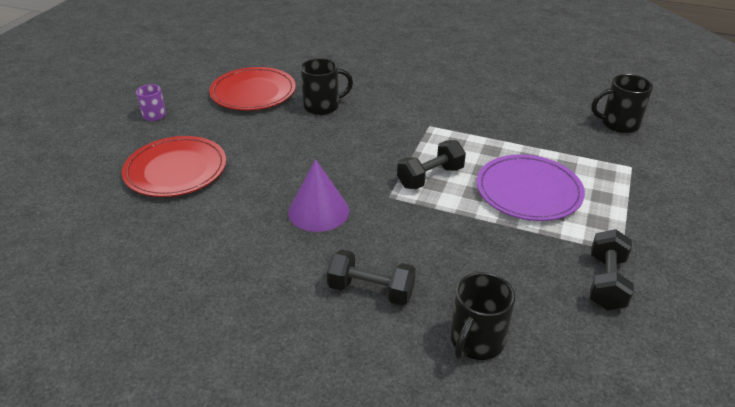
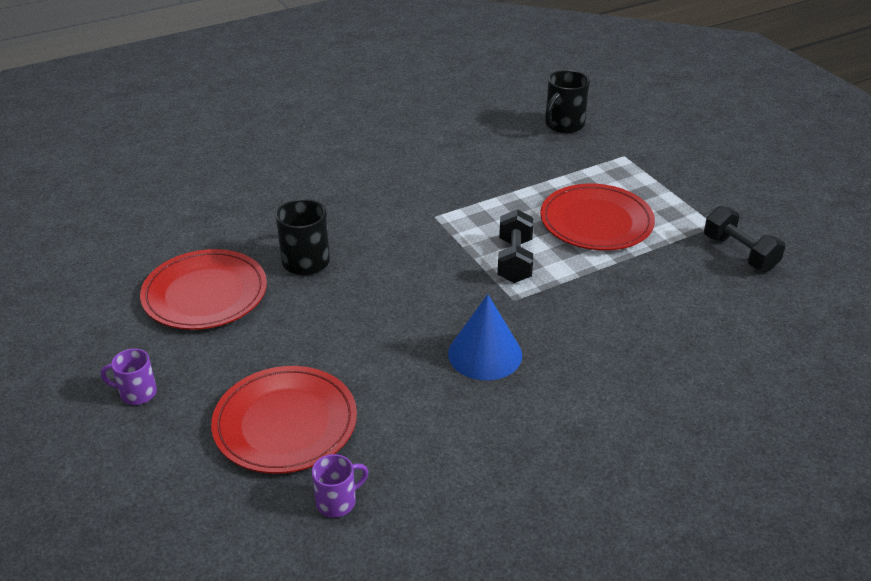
camera: 50 degrees left, 0 degrees up
(128, 220) = (337, 502): none -> purple mug
(318, 211) = (485, 354): purple cone -> blue cone
(371, 290) = (631, 379): black dumbbell -> none
(476, 341) = (743, 354): black mug -> none
(528, 191) = (596, 222): purple plate -> red plate

